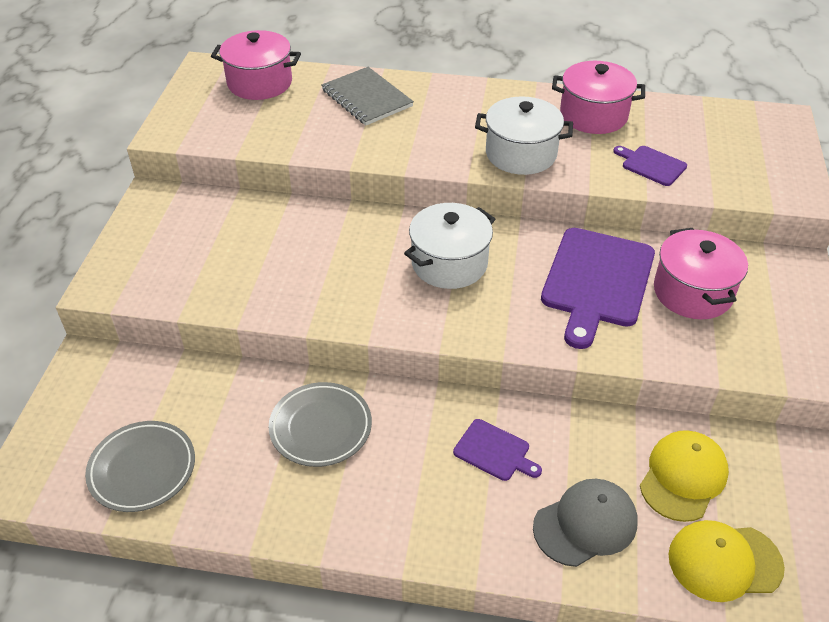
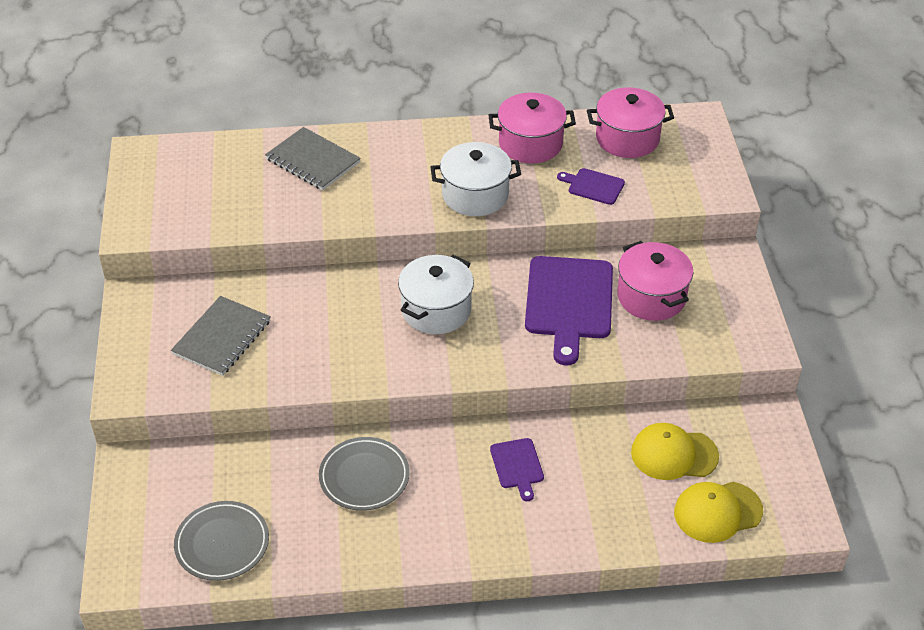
camera: 15 degrees left, 0 degrees up
(220, 251) = (222, 337): none -> grey notebook
(260, 83) = (201, 161): pink pot -> pink pot (627, 138)
(494, 451) = (517, 466): purple cutting board -> purple cutting board turned 60 degrees clockwise
(585, 524) = (605, 507): grey cap -> none
(683, 477) = (674, 454): yellow cap -> yellow cap turned 105 degrees counterclockwise

